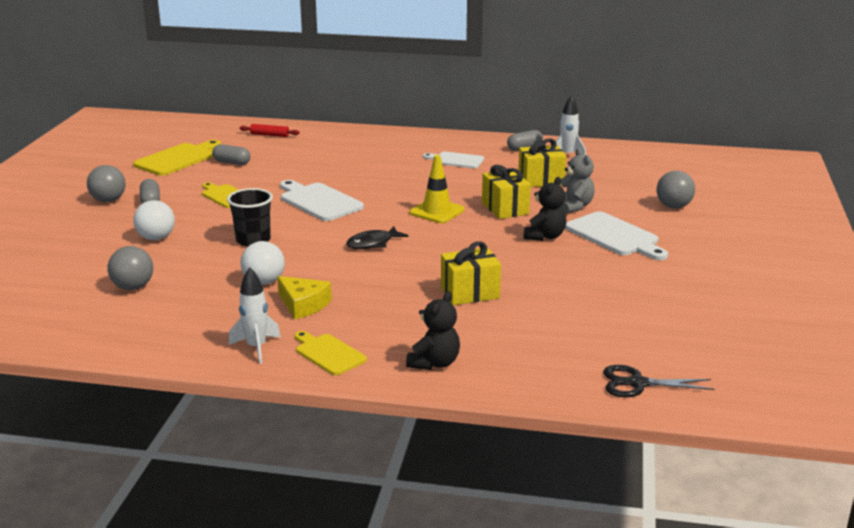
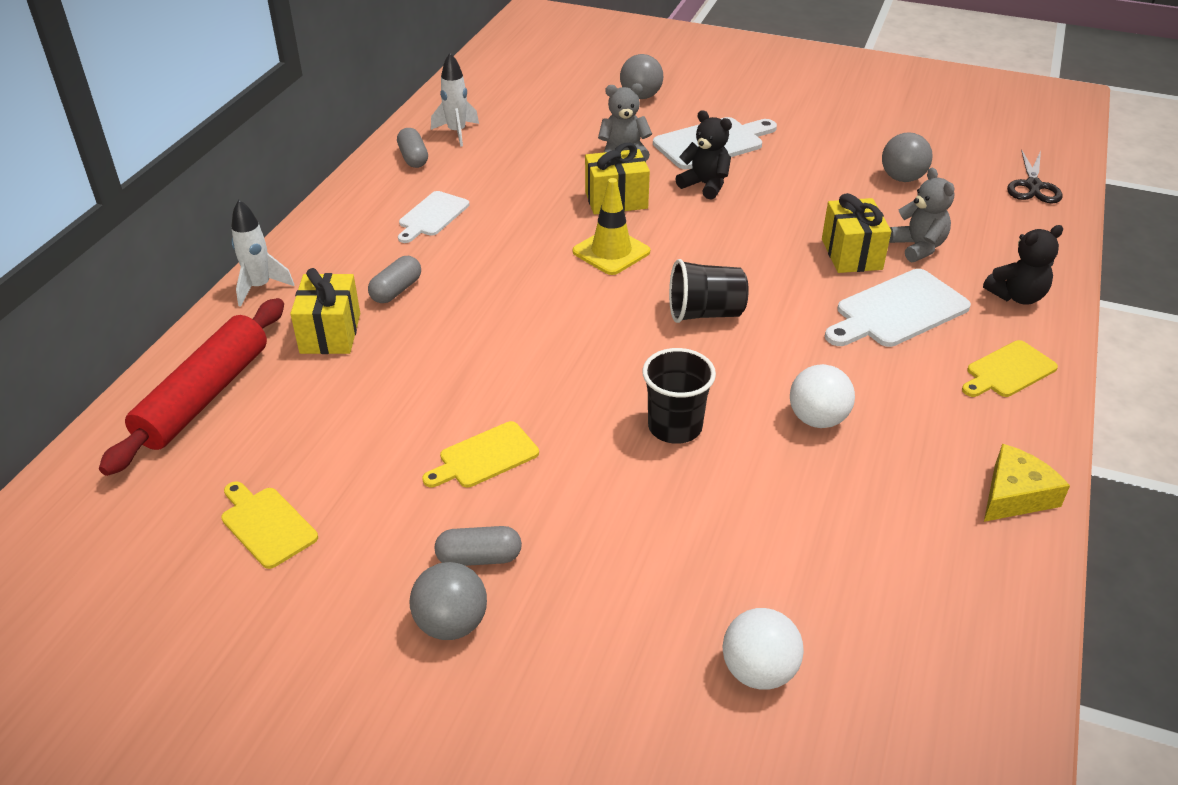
camera: 80 degrees left, 15 degrees up
(133, 287) = (831, 564): grey ball -> grey ball (902, 178)
(156, 238) = (646, 543): white ball -> white ball (758, 671)
(178, 159) = (266, 524): yellow cutting board -> yellow cutting board, size x0.64
(232, 162) = (325, 448): grey capsule -> grey capsule (396, 290)
(256, 348) = (1004, 430): white rocket -> white rocket (260, 287)
(269, 135) = (204, 396): red rolling pin -> red rolling pin, size x2.26
(303, 305) = (885, 385): yellow cheese -> yellow cheese (1015, 495)
(318, 201) = (542, 353): white cutting board -> white cutting board (897, 311)
(373, 243) = (705, 313): black fish -> black cup
(434, 363) = (1017, 296): black teddy bear -> black teddy bear turned 120 degrees clockwise
(493, 321) = (918, 247): none -> grey teddy bear
(541, 180) = (533, 163): yellow gift -> yellow gift (330, 333)

